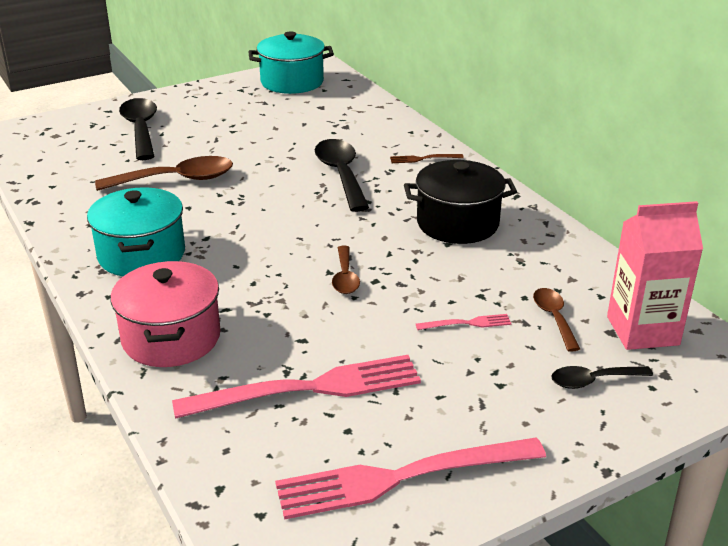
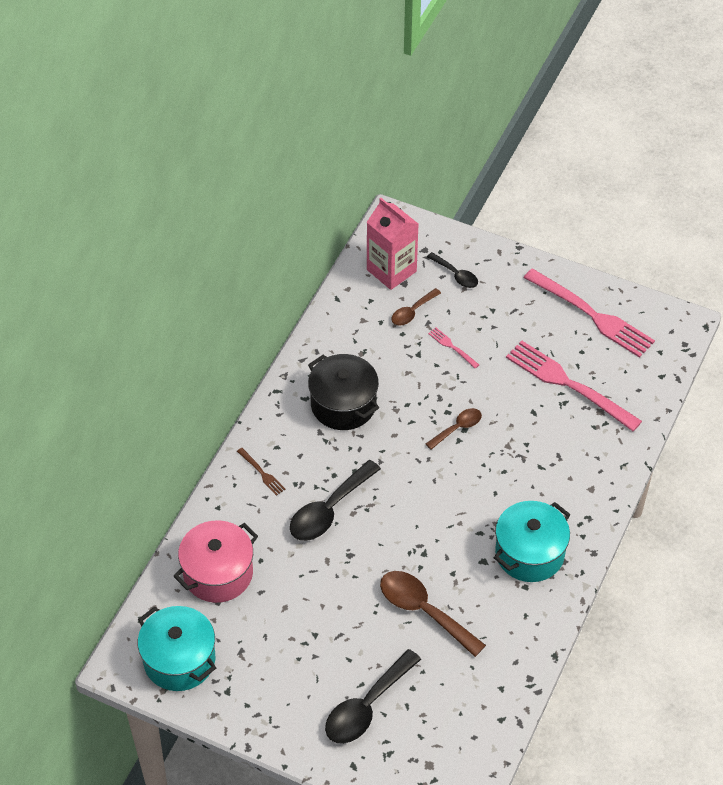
camera: 125 degrees left, 20 degrees up
(171, 338) = (588, 473): pink pot -> pink pot (218, 573)

